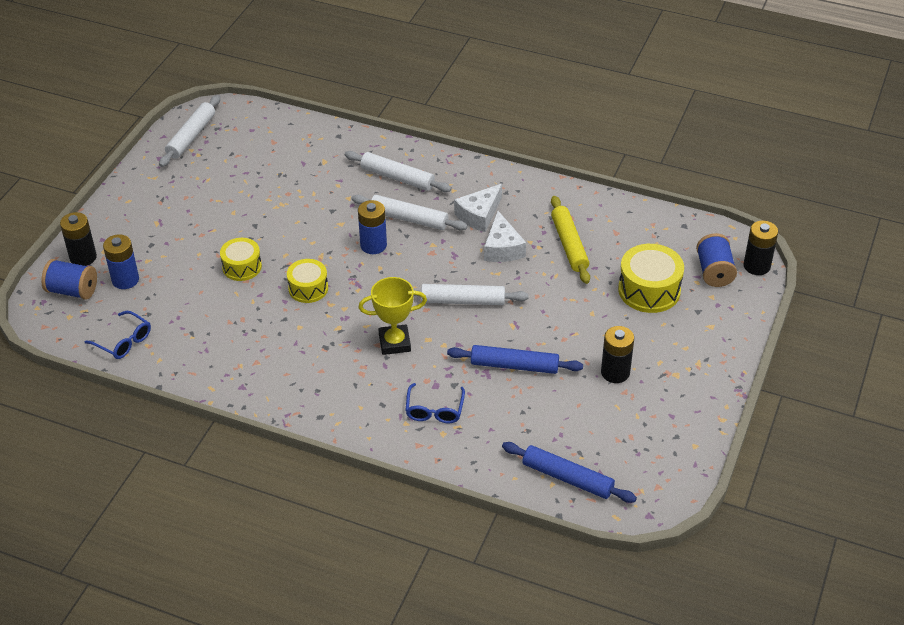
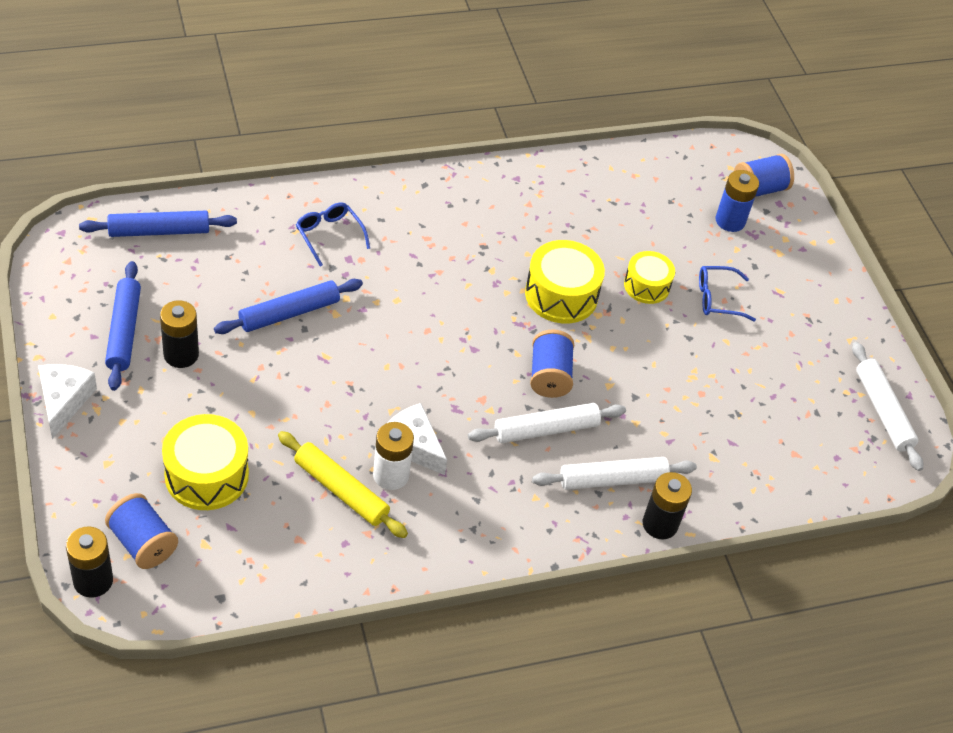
camera: 135 degrees right, 5 degrees up
(83, 257) = (793, 223): black battery -> black battery (660, 524)
(123, 341) = (659, 168): blue glasses -> blue glasses (718, 299)
(308, 288) = (561, 295): yellow drum -> yellow drum, size x1.56
(373, 245) = (549, 376): blue battery -> blue spool
(394, 343) = (424, 280): yellow trophy -> none
(462, 301) = (399, 358): white rolling pin -> none
(479, 215) = (475, 477): white cheese -> white cheese (64, 401)
(531, 239) = (391, 475): none -> white battery
(646, 409) = (124, 331): none -> blue rolling pin

